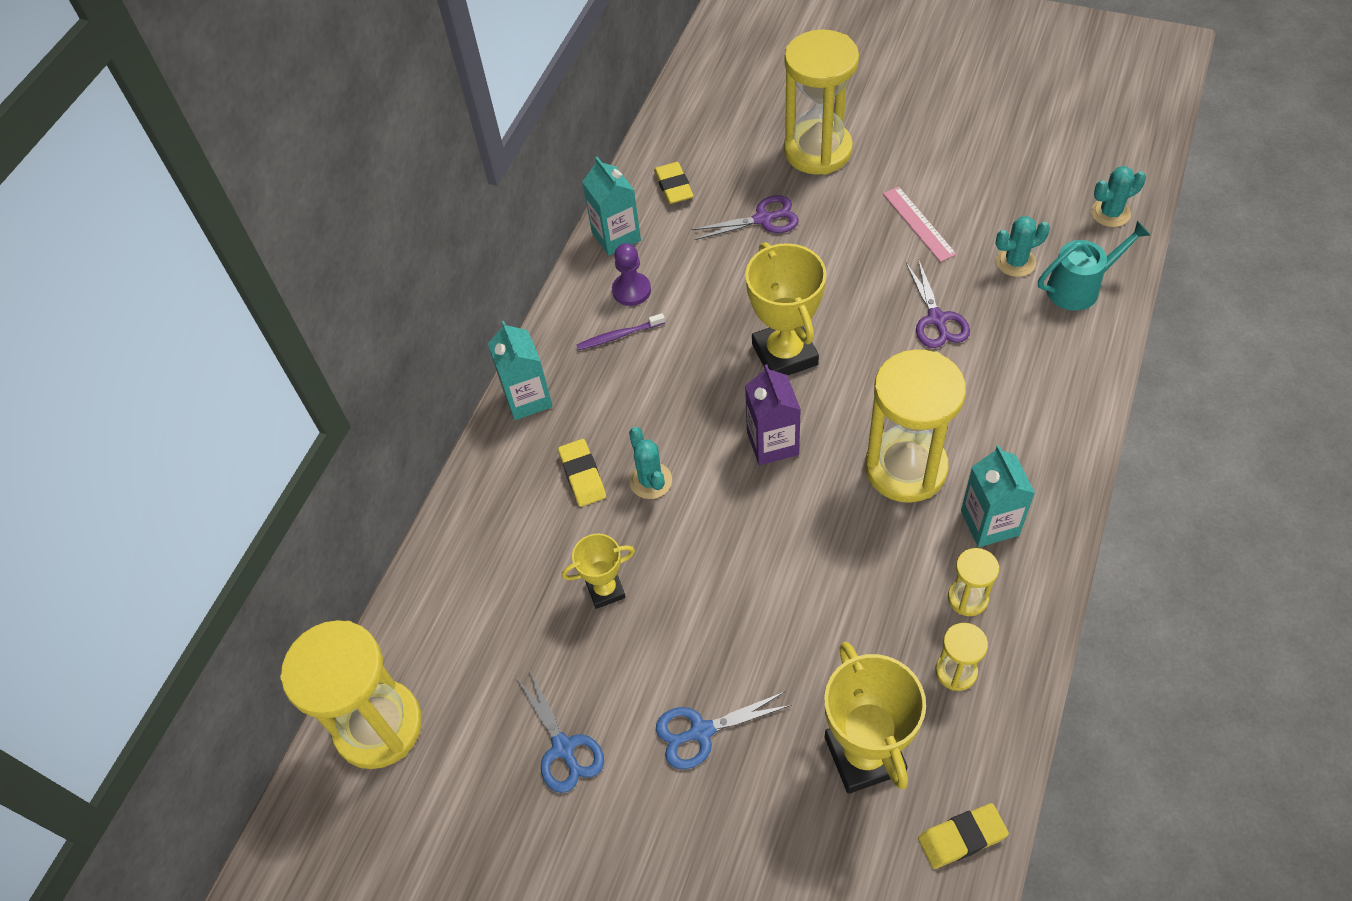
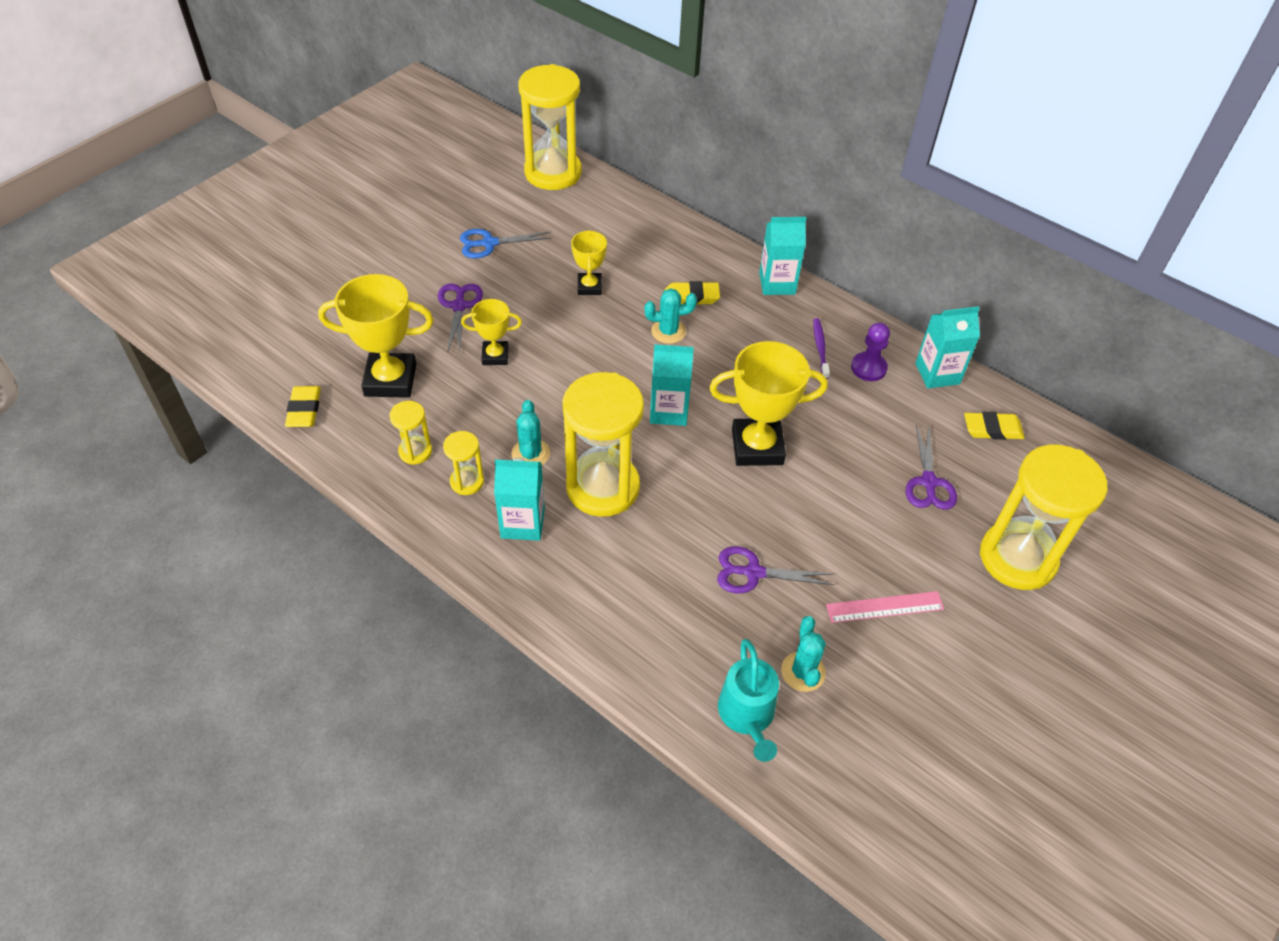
camera: 100 degrees right, 5 degrees down
(701, 732) = (459, 306): blue scissors -> purple scissors
(769, 650) = (495, 356): none -> yellow trophy
(772, 443) = (669, 411): purple carton -> turquoise carton
(1110, 213) = (845, 802): turquoise cactus -> turquoise cactus (530, 454)

